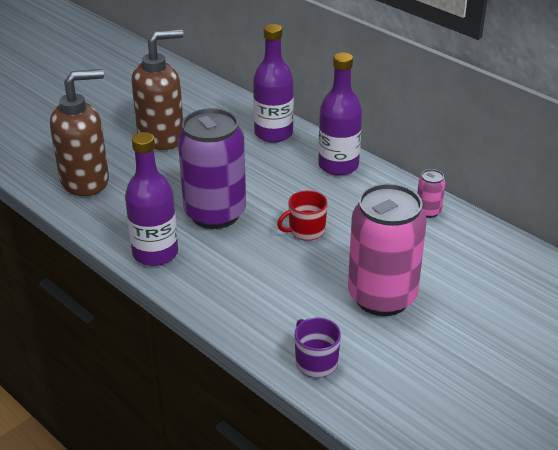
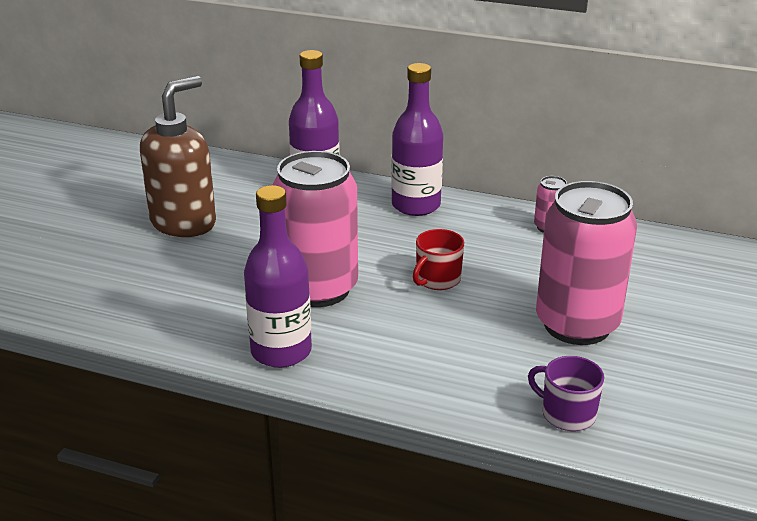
camera: 25 degrees left, 5 degrees down
(85, 181) = (124, 294): brown soap dispenser -> none
(215, 214) = (318, 289): purple can -> pink can

